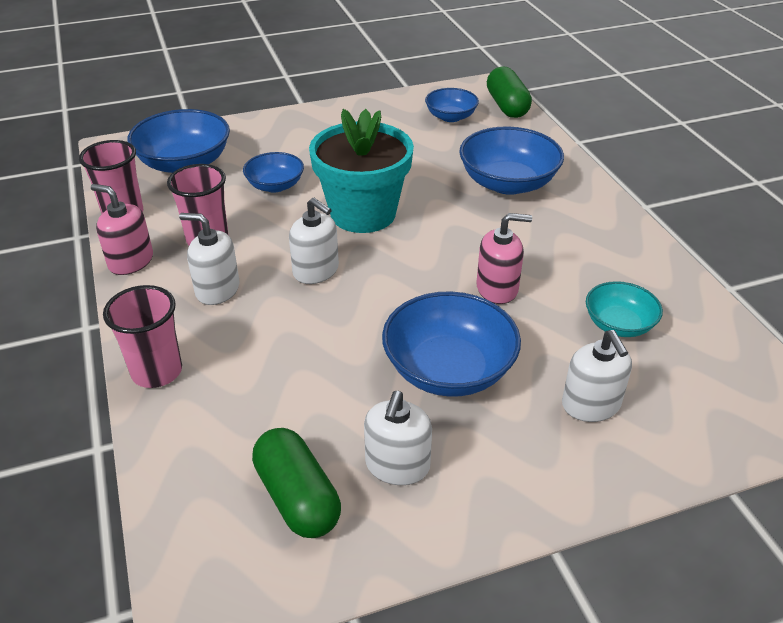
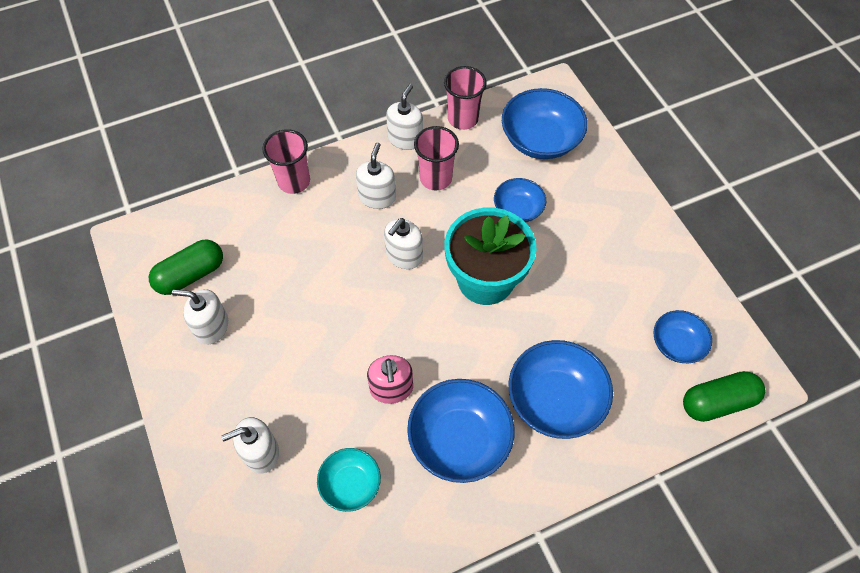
camera: 85 degrees right, 20 degrees up
(130, 261) = (405, 139): pink soap dispenser -> white soap dispenser
(449, 370) = (296, 354): blue bowl -> blue bowl (459, 439)

